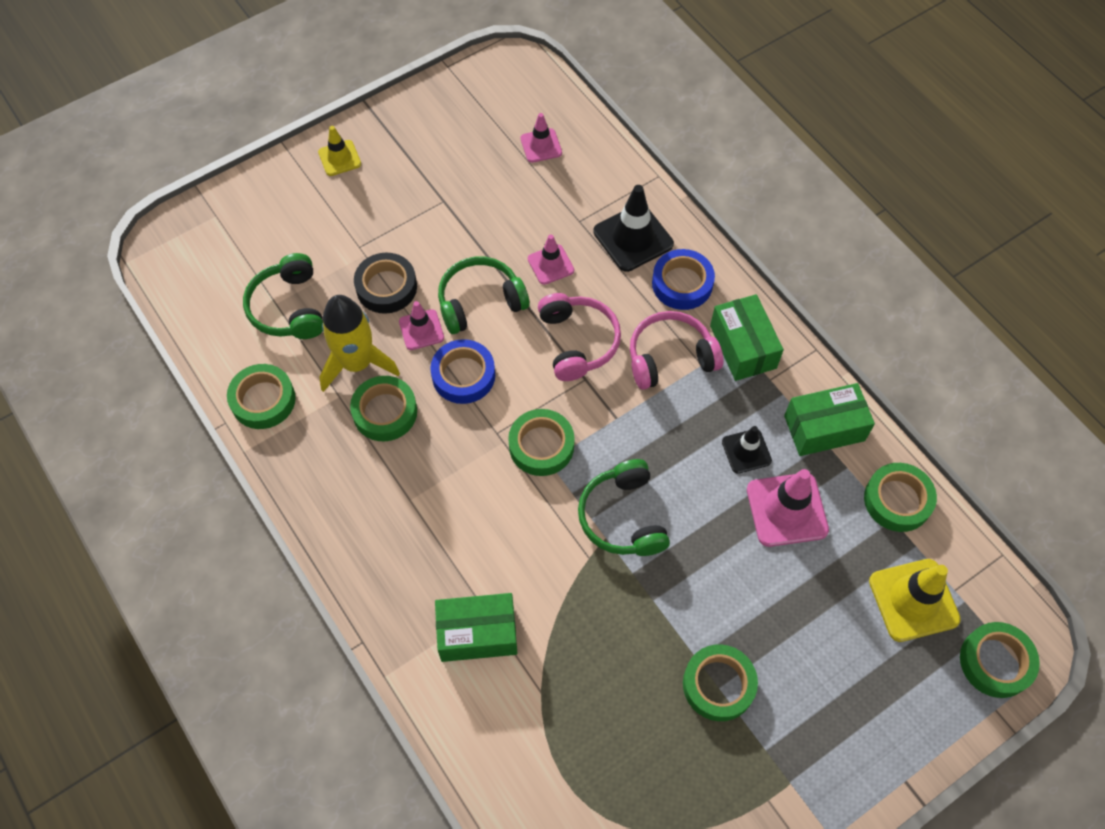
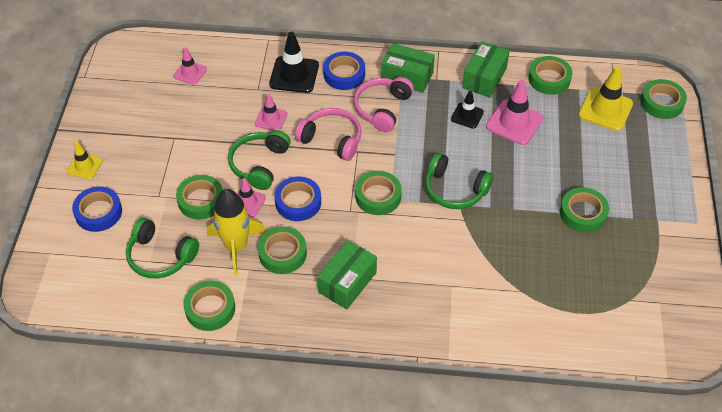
camera: 50 degrees left, 10 degrees down
(295, 215) = (98, 212): none -> blue tape
(386, 287) = (201, 200): black tape -> green tape
(477, 633) = (462, 298): green box -> green box (347, 282)

